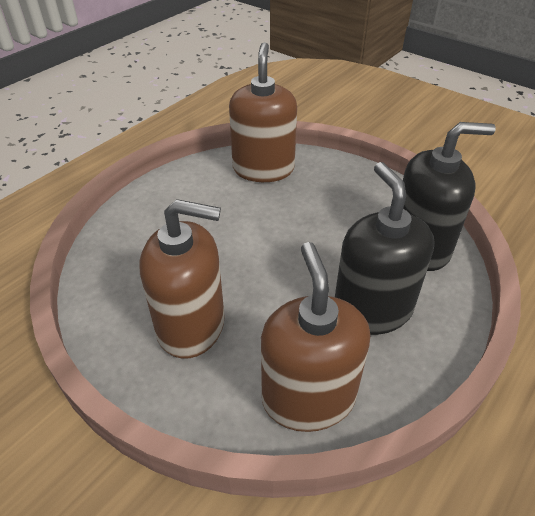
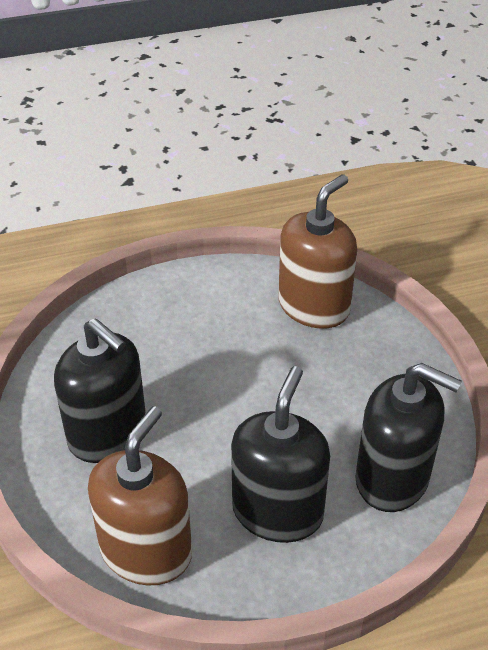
camera: 35 degrees right, 0 degrees up
(191, 326) = (108, 433): brown soap dispenser -> black soap dispenser

